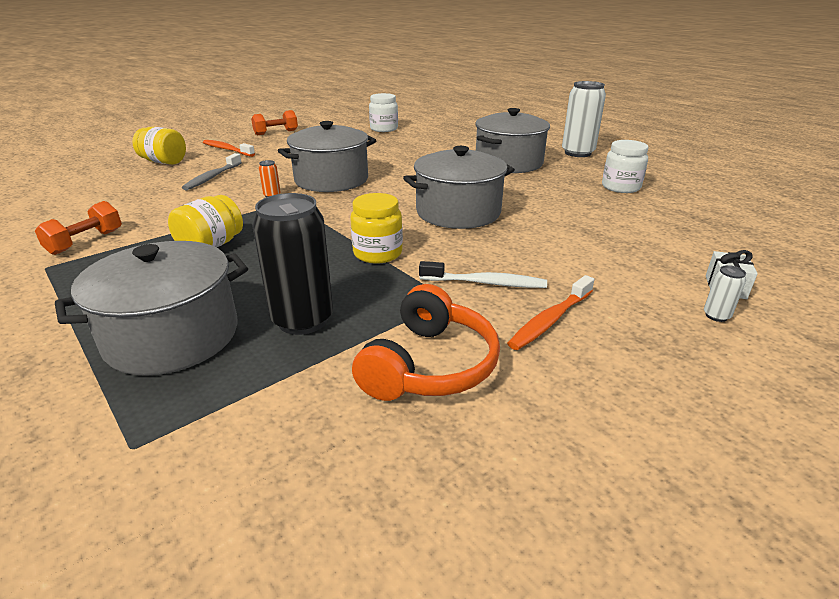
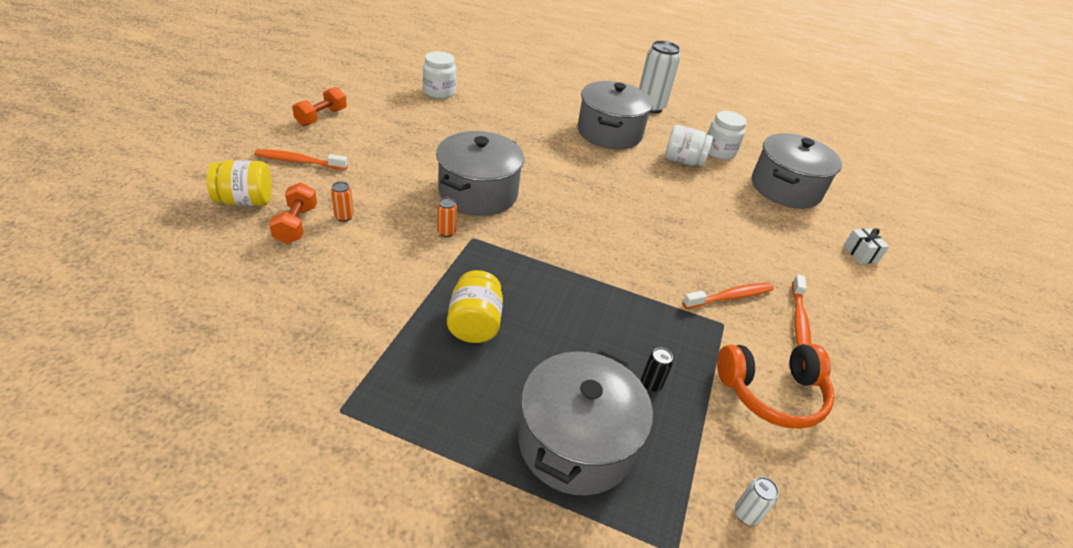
camera: 35 degrees left, 10 degrees up
(85, 242) = (334, 360): orange dumbbell -> orange dumbbell (296, 224)
(212, 177) = (344, 217): grey toothbrush -> orange can
(302, 320) = (651, 384): black can -> black can, size x0.42
(378, 253) = (625, 287): yellow jar -> none
(429, 365) = (772, 393): orange headphones -> orange headphones turned 90 degrees clockwise
(458, 212) = (634, 215): grey pot -> grey pot (785, 188)
(486, 283) = (730, 297): white toothbrush -> orange toothbrush
(566, 188) = (683, 161): none -> white jar
(716, 316) = (875, 284): white can -> white can (746, 514)

